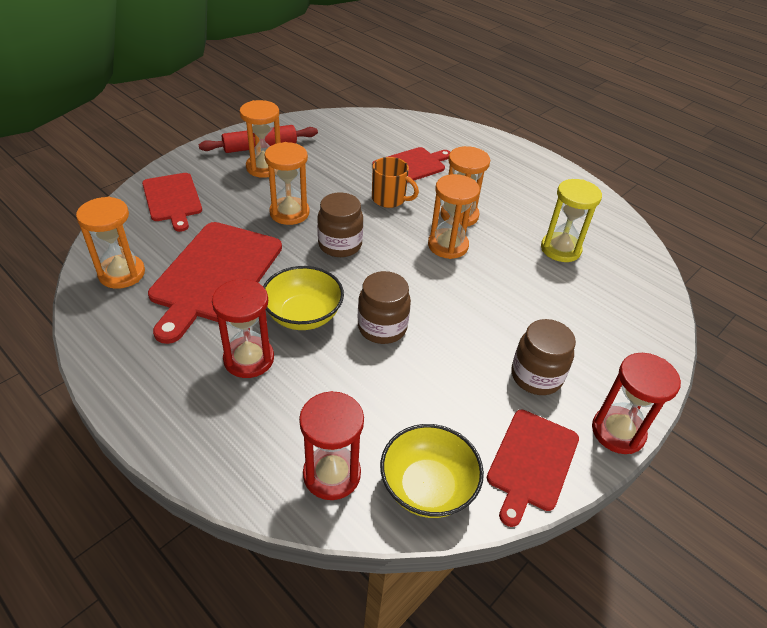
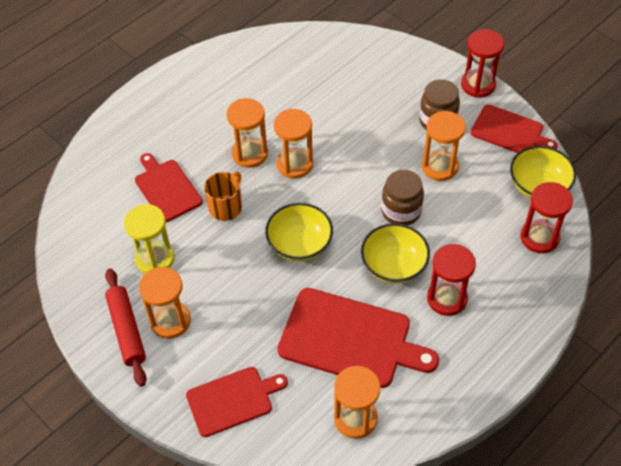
camera: 85 degrees left, 10 degrees up
(289, 213) = (252, 289): orange hourglass -> orange hourglass (439, 166)
(340, 245) = (299, 244): brown jar -> yellow bowl
(560, 249) = (294, 88): yellow hourglass -> yellow hourglass (155, 259)

